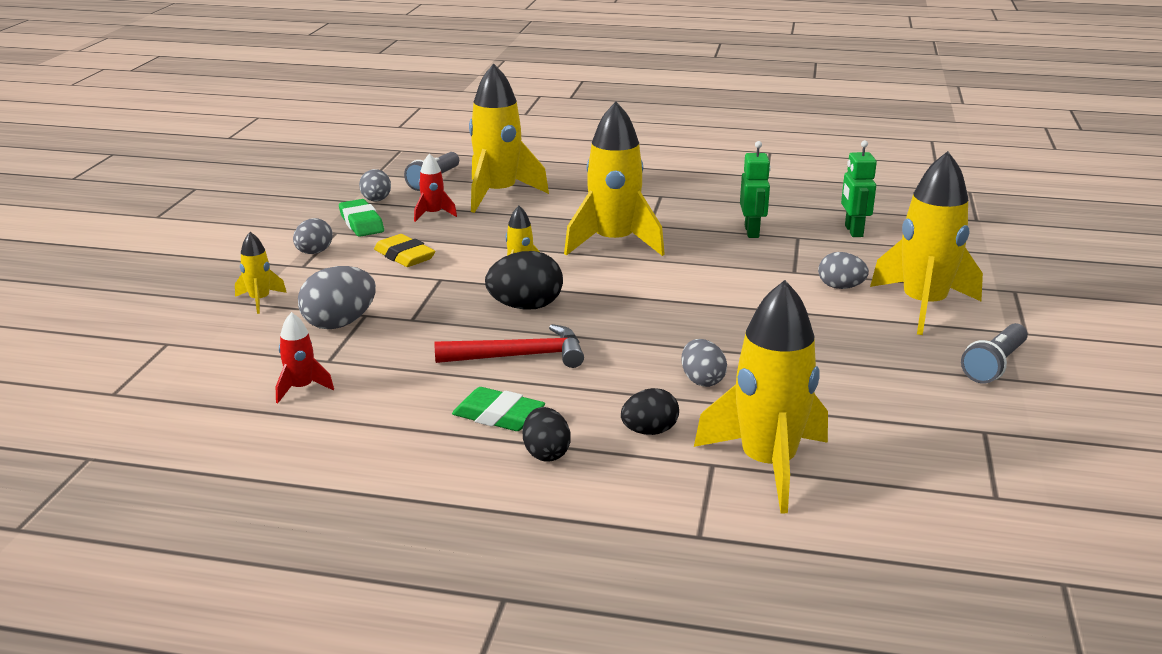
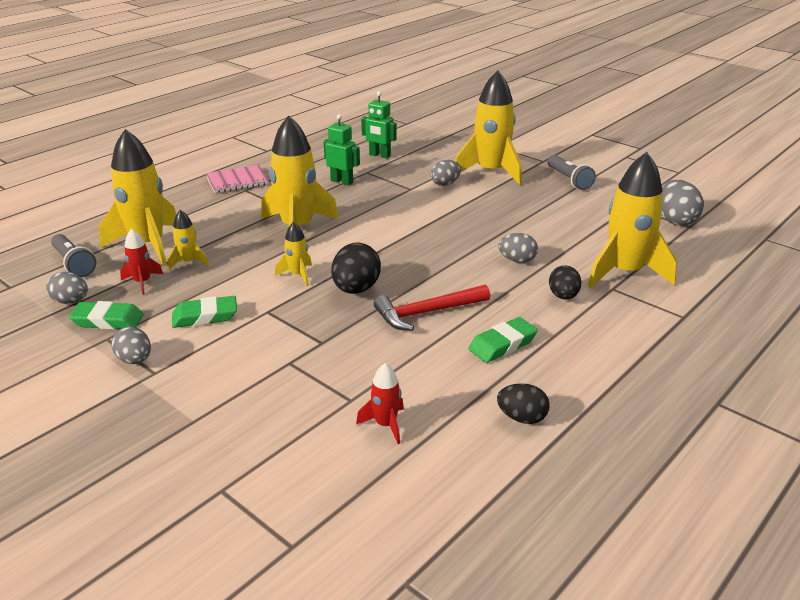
camera: 60 degrees left, 5 degrees up
(260, 300) = (197, 413): yellow rocket -> yellow rocket (189, 262)
(340, 323) = (291, 379): grey egg -> grey egg (675, 220)
(404, 256) = (205, 316): yellow eraser -> green eraser
(519, 356) = (427, 313): red hammer -> red hammer turned 135 degrees counterclockwise
(546, 453) = (563, 340): black egg -> black egg (522, 418)
(673, 186) = (237, 181): none -> pink notebook

